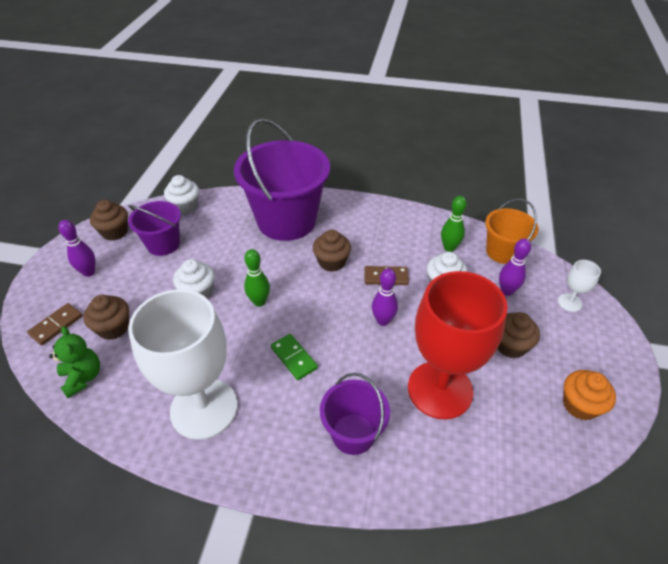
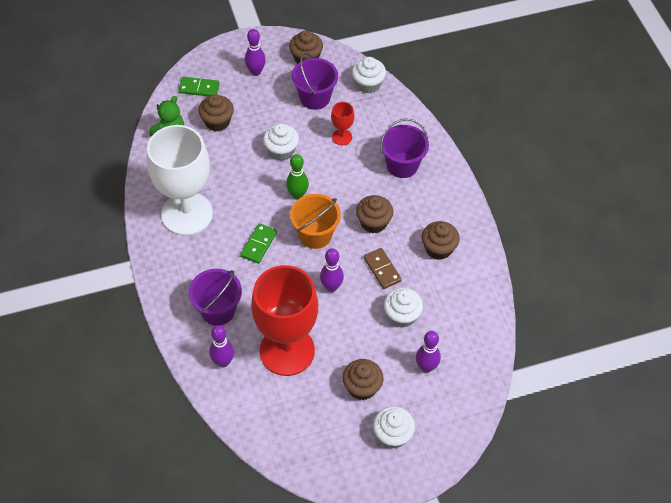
camera: 60 degrees right, 10 degrees up
(56, 325) = (199, 88): brown domino -> green domino
(223, 244) = (342, 137): none -> red goblet
(286, 221) = (402, 165): purple bucket -> purple bucket, size x0.53
(387, 234) = (438, 248): none -> brown cupcake
(425, 459) = (223, 362): none -> purple bowling pin
(449, 248) = (453, 304): green bowling pin -> none
(502, 252) = (478, 350): orange bucket -> orange bucket (315, 235)
(569, 302) = (444, 422): white goblet -> none
(573, 345) = (392, 435): none -> white cupcake
(580, 405) = (329, 452): orange cupcake -> none

